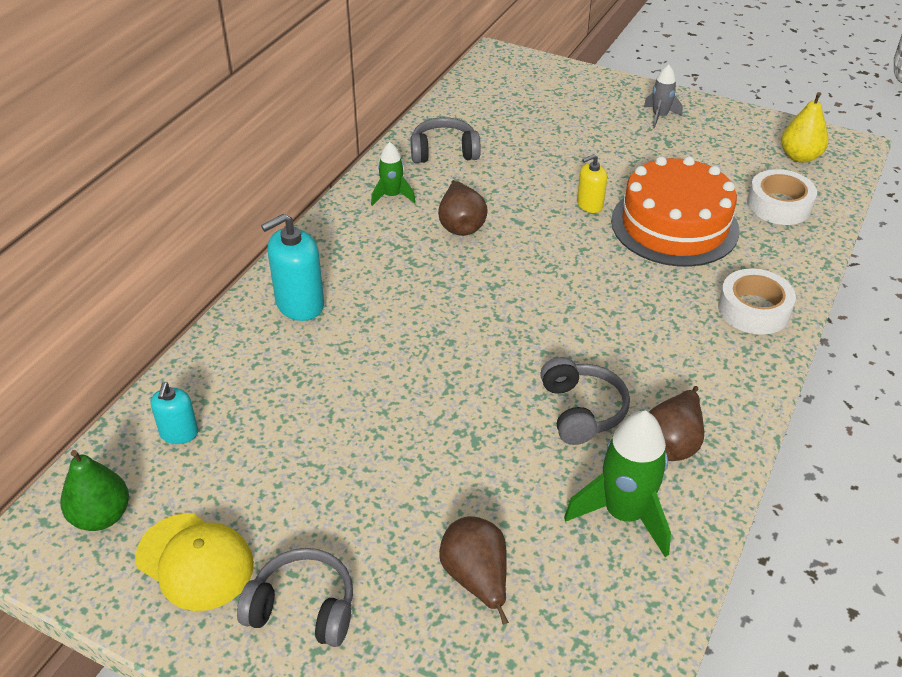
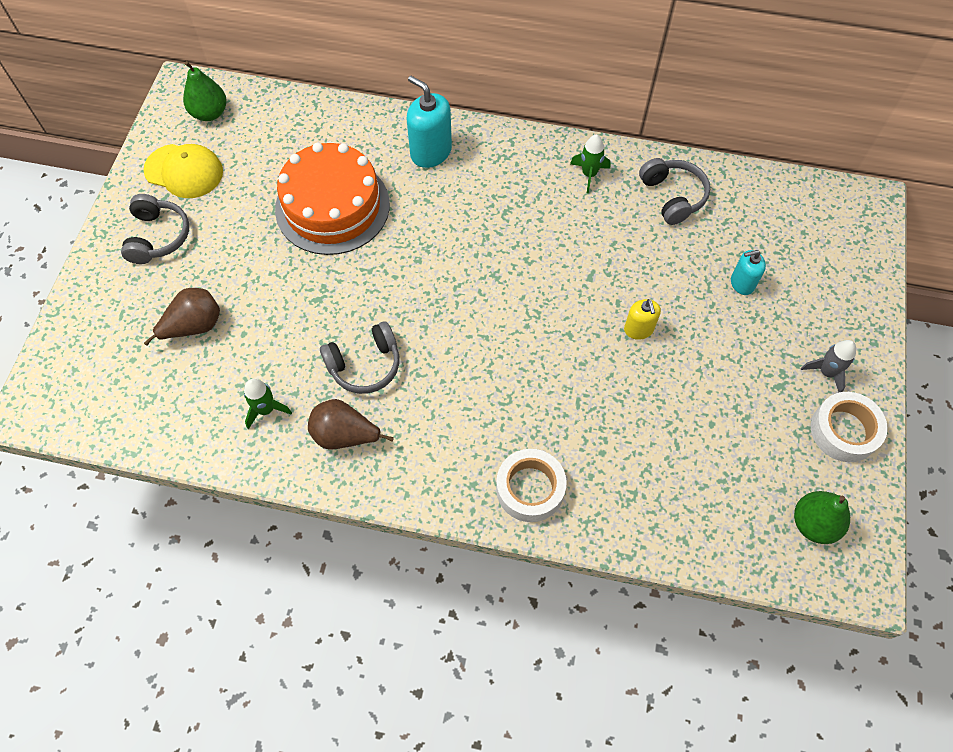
camera: 75 degrees right, 20 degrees up
(179, 433) = (285, 126): turquoise soap dispenser -> turquoise soap dispenser (742, 283)
(195, 561) = (184, 171): yellow cap -> yellow cap turned 90 degrees counterclockwise
(461, 225) = (567, 234): brown pear -> none
(589, 205) = (638, 329): yellow soap dispenser -> yellow soap dispenser turned 150 degrees counterclockwise
(624, 514) = (266, 409): green rocket -> green rocket, size x0.56
(674, 225) = (634, 407): orange cake -> orange cake (332, 206)
(779, 205) = (709, 505): white tape -> white tape (844, 431)
(799, 156) = (813, 523): yellow pear -> green pear

